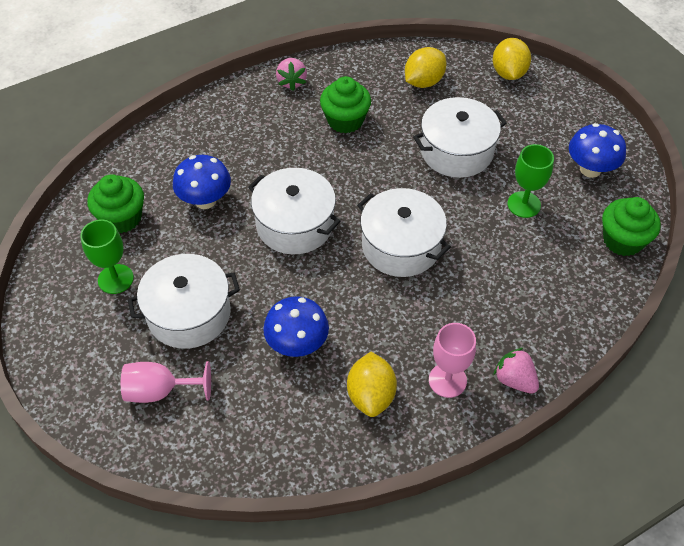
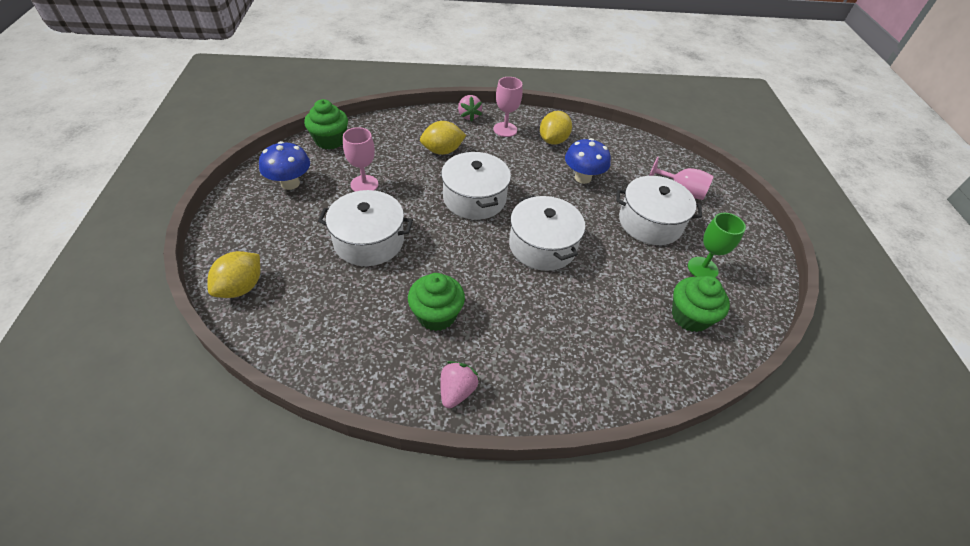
camera: 155 degrees left, 5 degrees down
(205, 200) = (609, 298): blue mushroom -> none
(423, 82) = (326, 319): yellow lemon -> yellow lemon (442, 151)
(524, 204) = (364, 184): green goblet -> pink goblet

